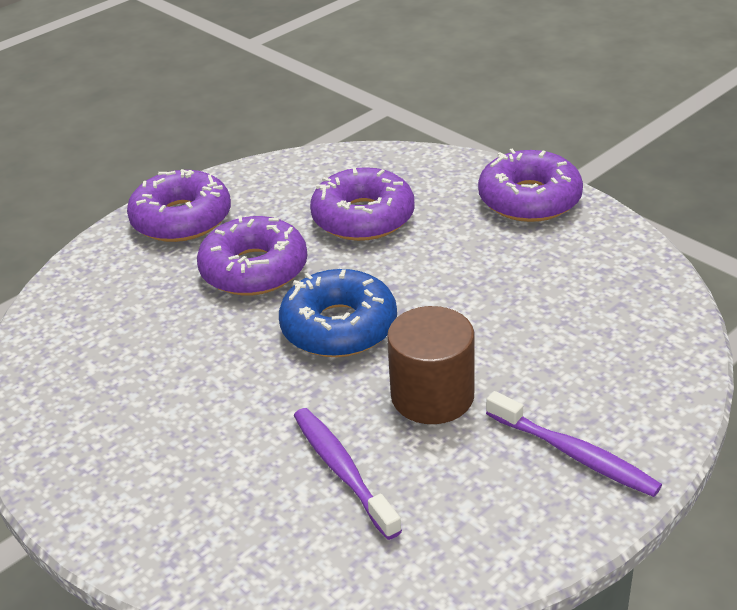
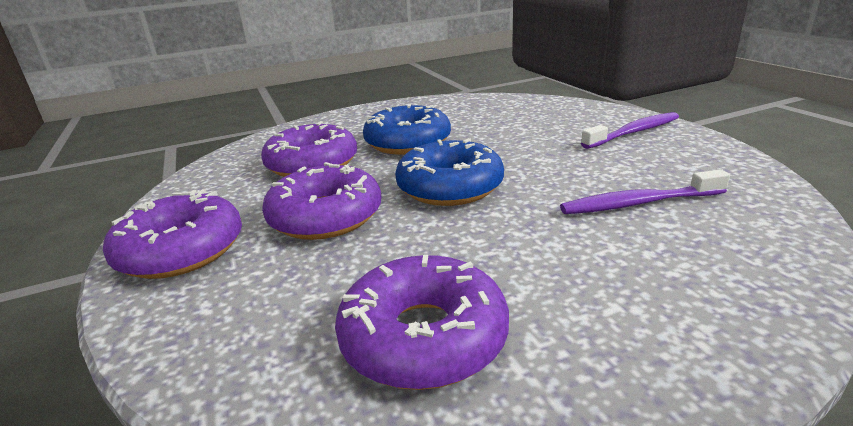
camera: 70 degrees left, 10 degrees down
(432, 396) = (558, 163): brown cylinder -> none
(451, 262) = (408, 142): none -> blue donut
(529, 199) = (365, 115): purple donut -> purple donut (424, 337)

